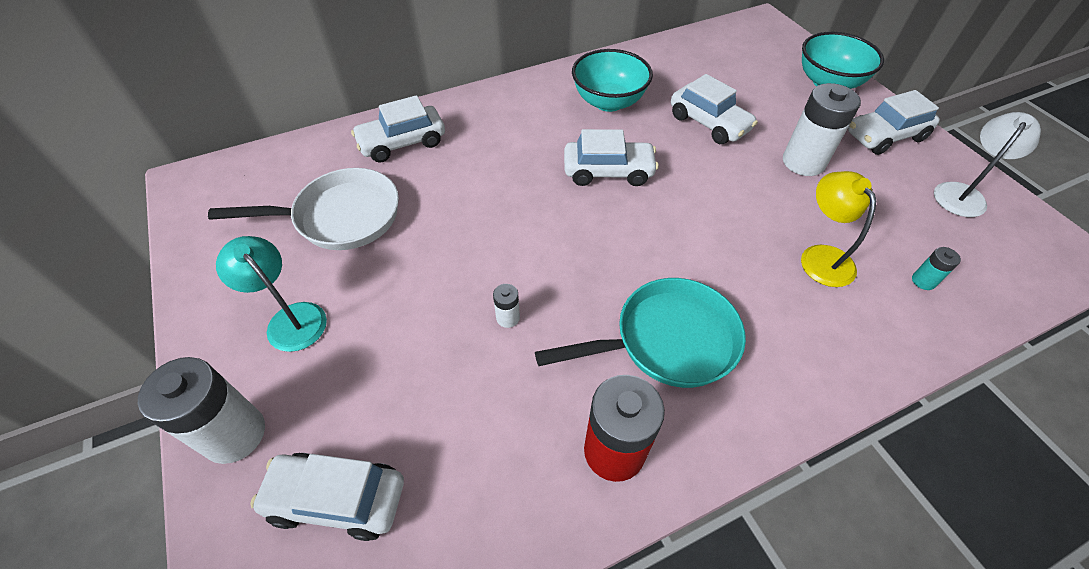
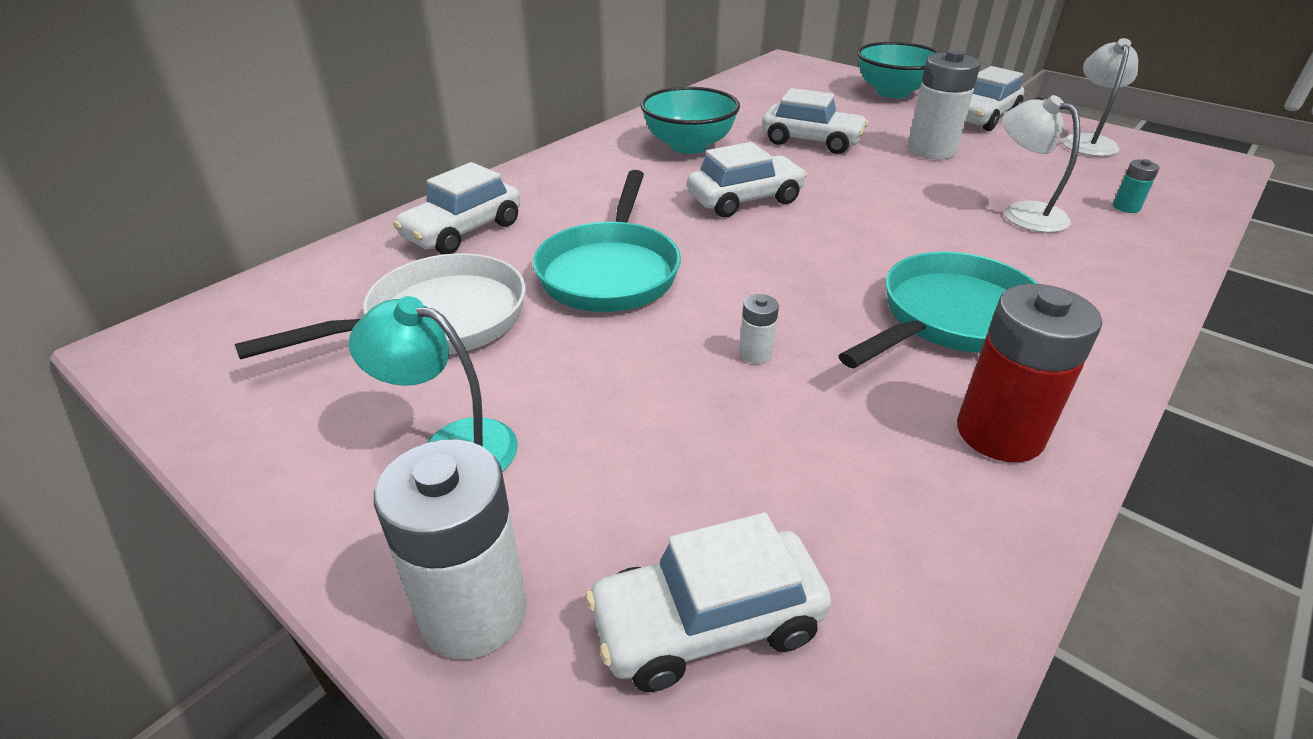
camera: 25 degrees left, 15 degrees down
(468, 211) = (610, 271): none -> turquoise pan
(821, 256) = (1022, 213): yellow lamp -> white lamp

